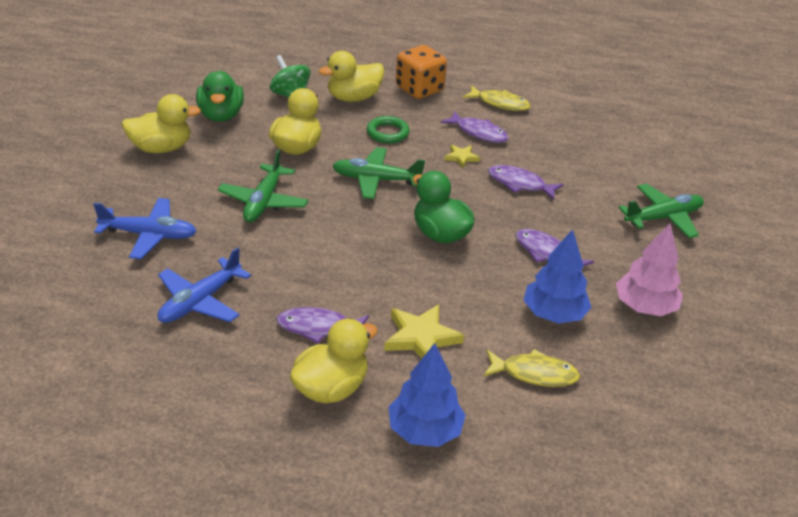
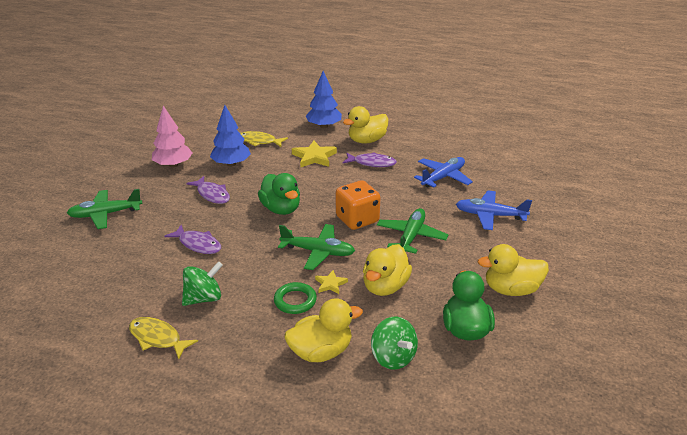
camera: 170 degrees left, 5 degrees down
(419, 89) = (240, 364): orange dice -> orange dice (357, 219)
(461, 157) = (235, 271): yellow star -> yellow star (330, 284)
(478, 133) = (204, 298): purple fish -> green spinning top

